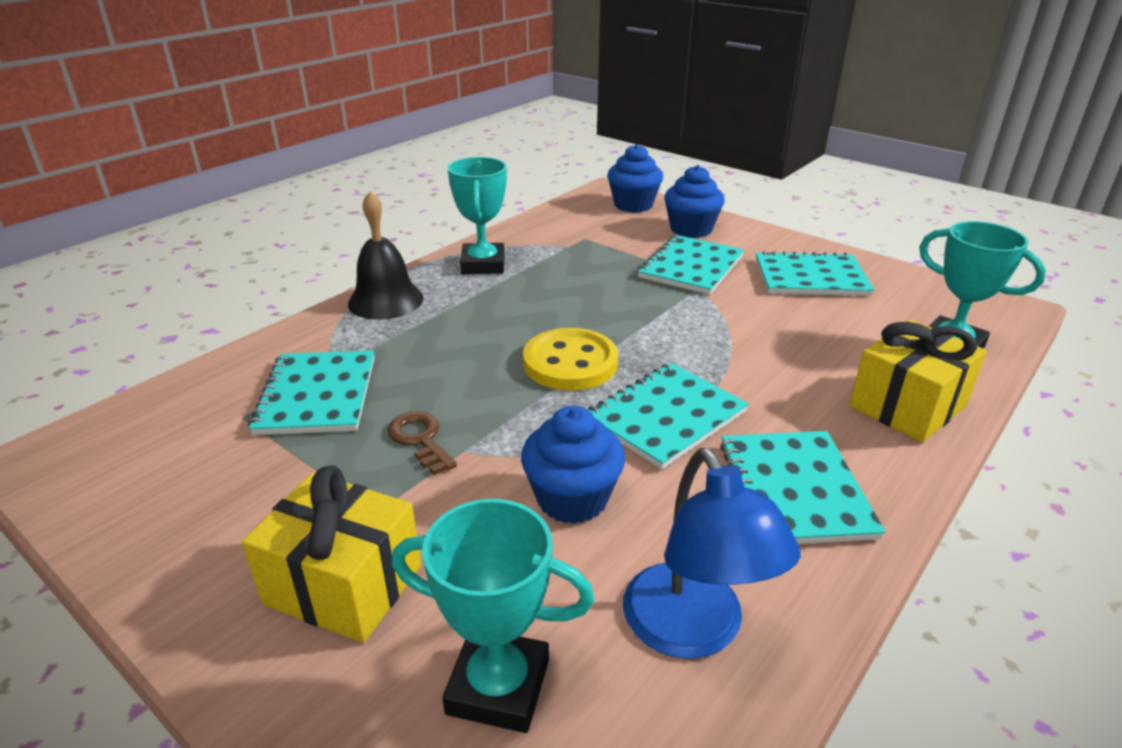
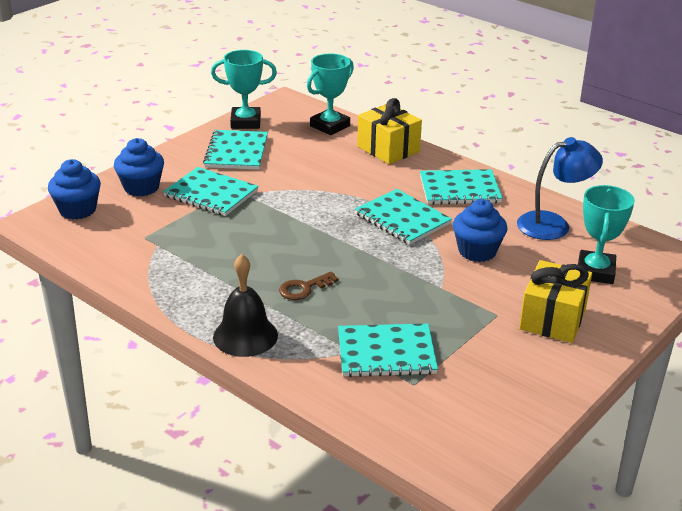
camera: 90 degrees left, 0 degrees up
(420, 439) = (432, 304): brown key -> brown key (304, 288)
(483, 265) = (186, 288): turquoise trophy -> turquoise trophy (245, 122)
(570, 363) = (345, 249): yellow button -> none

